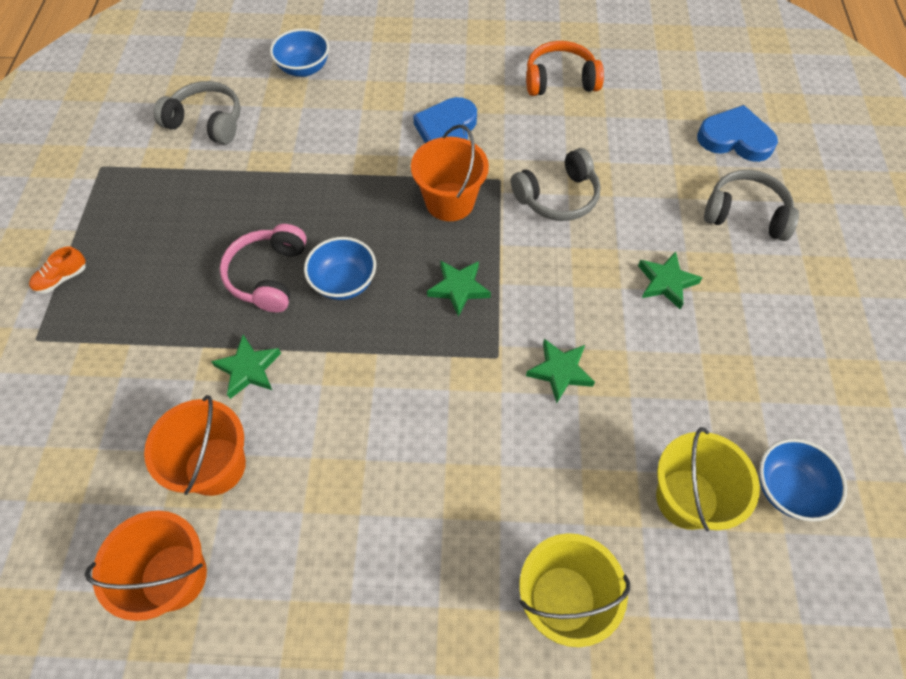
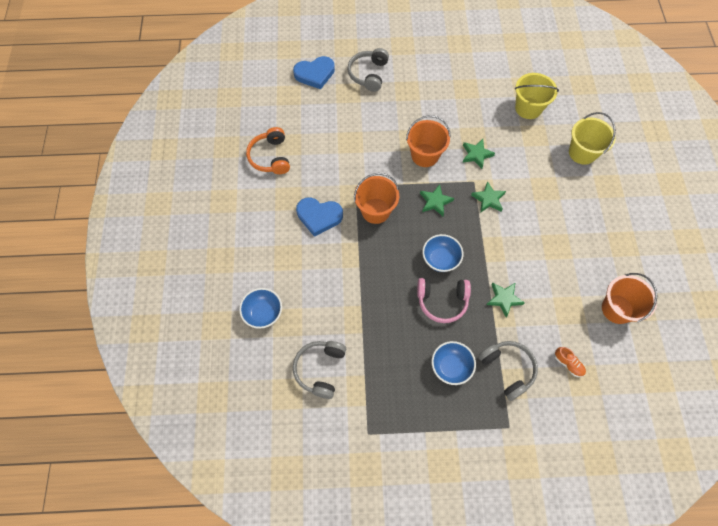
camera: 95 degrees left, 5 degrees up
(62, 278) = (464, 427): orange shoe -> orange shoe (568, 364)
(215, 466) = (560, 303): orange bucket -> orange bucket (425, 155)
(557, 197) = (366, 157): grey headphones -> grey headphones (507, 369)
(666, 282) = (417, 110): green star -> green star (488, 199)
(735, 138) = (315, 74): blue heart -> blue heart turned 120 degrees counterclockwise
(787, 488) = (515, 73): blue bowl -> blue bowl (451, 367)

